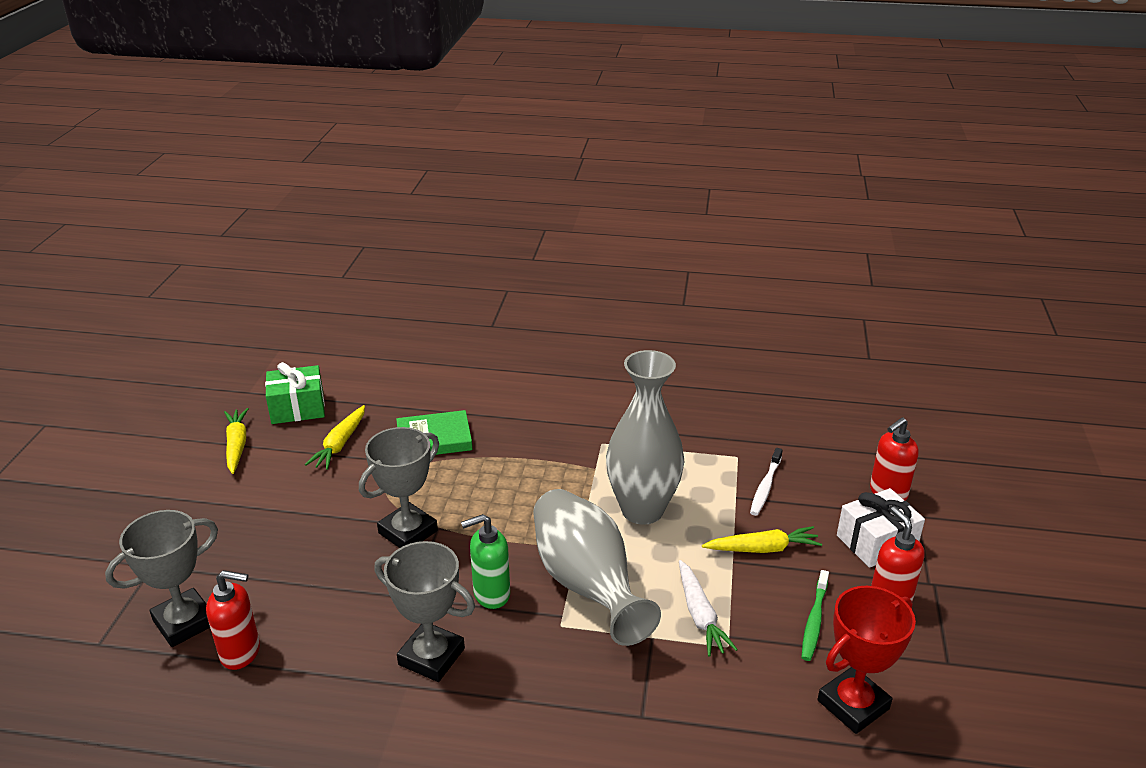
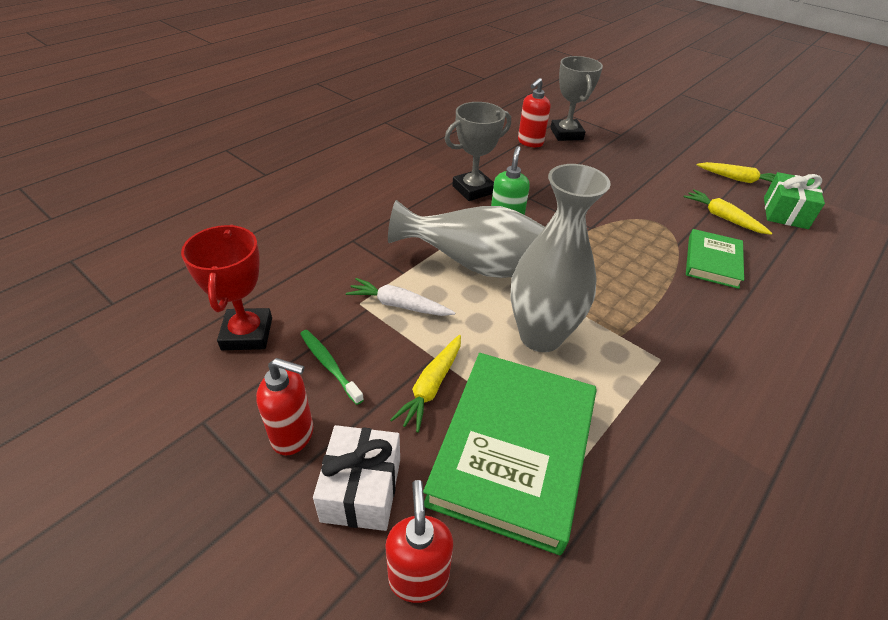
camera: 120 degrees right, 10 degrees up
(408, 532) = (594, 215): grey trophy -> none
(765, 487) = (513, 450): white toothbrush -> green book

